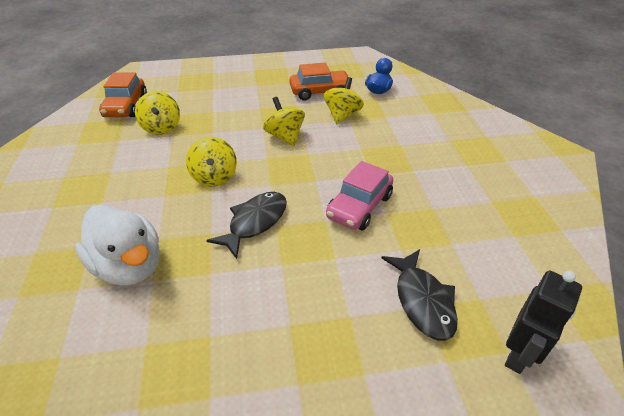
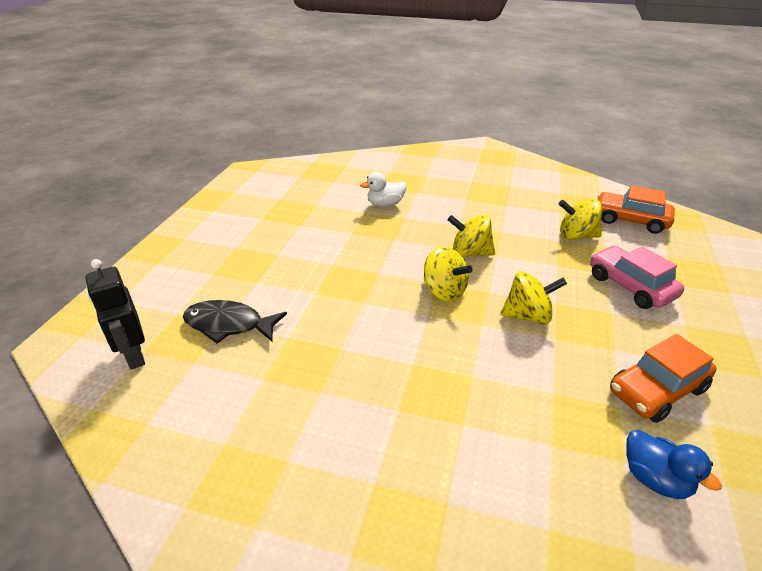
camera: 115 degrees right, 5 degrees down
(129, 266) = (385, 204): white duck -> white duck, size x0.58
(255, 222) = (390, 262): black fish -> none
(320, 92) = (656, 390): orange car -> orange car turned 45 degrees clockwise
(342, 115) = (569, 390): yellow spinning top -> yellow spinning top (444, 291)
(359, 206) = (365, 331): pink car -> pink car (630, 286)

